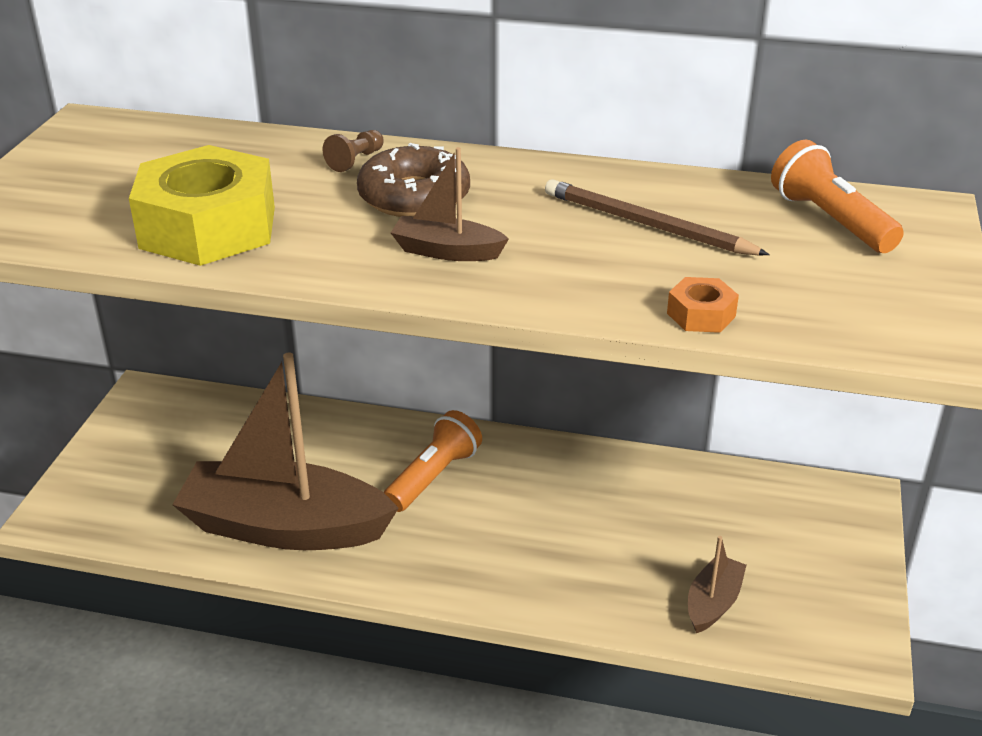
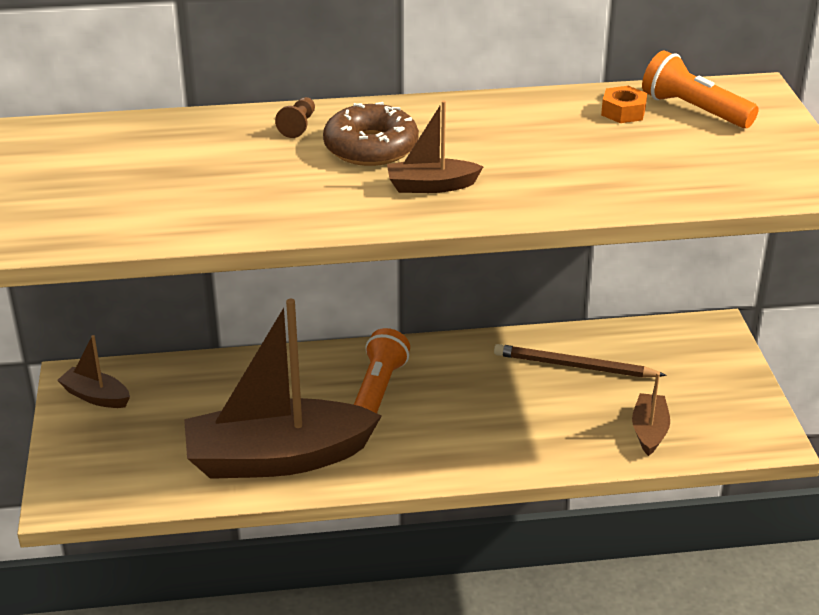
camera: 20 degrees left, 0 degrees up
(151, 416) = (96, 396): none -> brown boat
(208, 227) = (223, 203): yellow nut -> none
(647, 225) = (566, 137): brown pencil -> brown pencil (574, 366)
(701, 315) = (650, 197): orange nut -> orange nut (623, 112)

